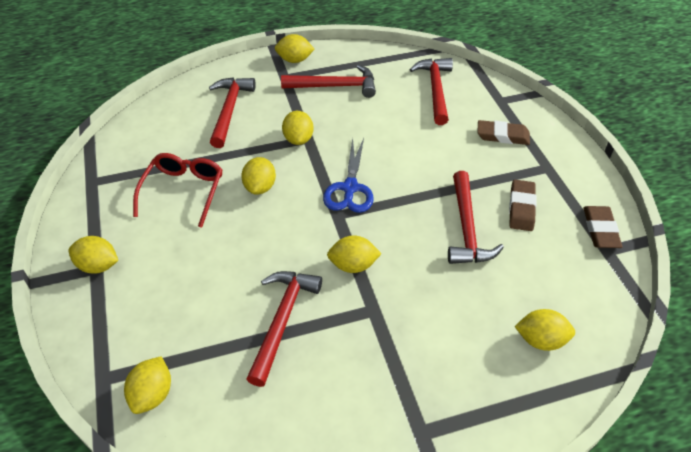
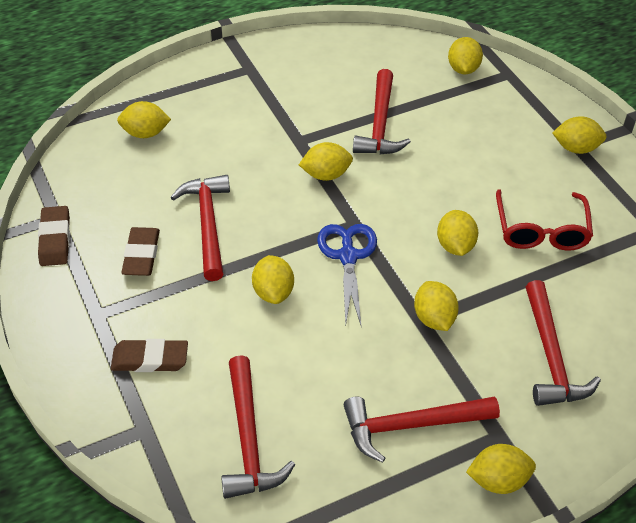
camera: 170 degrees right, 0 degrees up
(413, 168) = (273, 292): none -> yellow lemon

